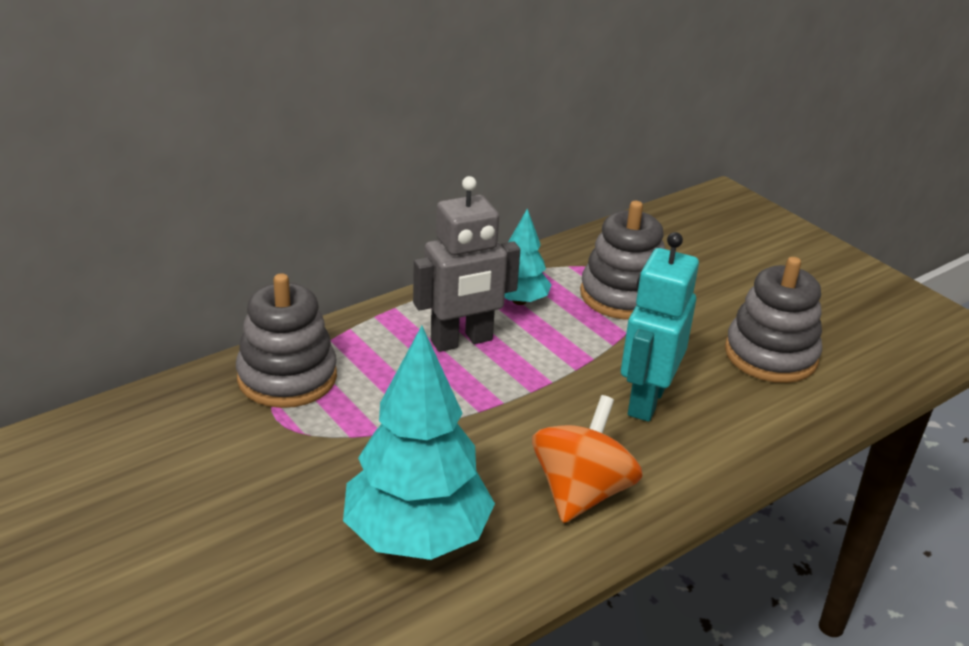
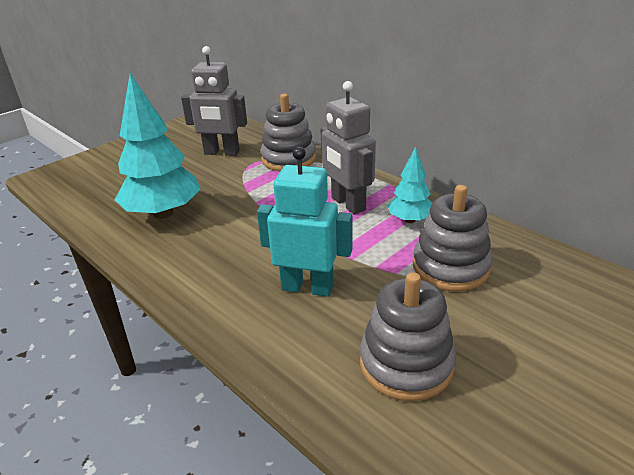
camera: 85 degrees right, 0 degrees up
(209, 456) = (221, 153): none -> grey robot
(581, 493) = (201, 265): orange spinning top -> none

